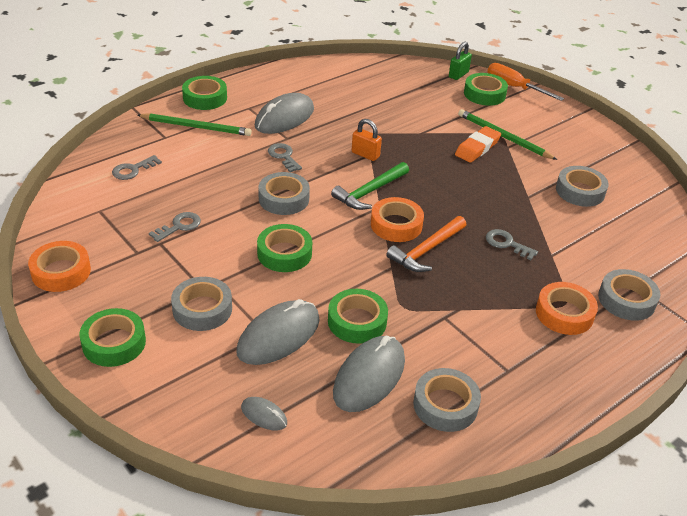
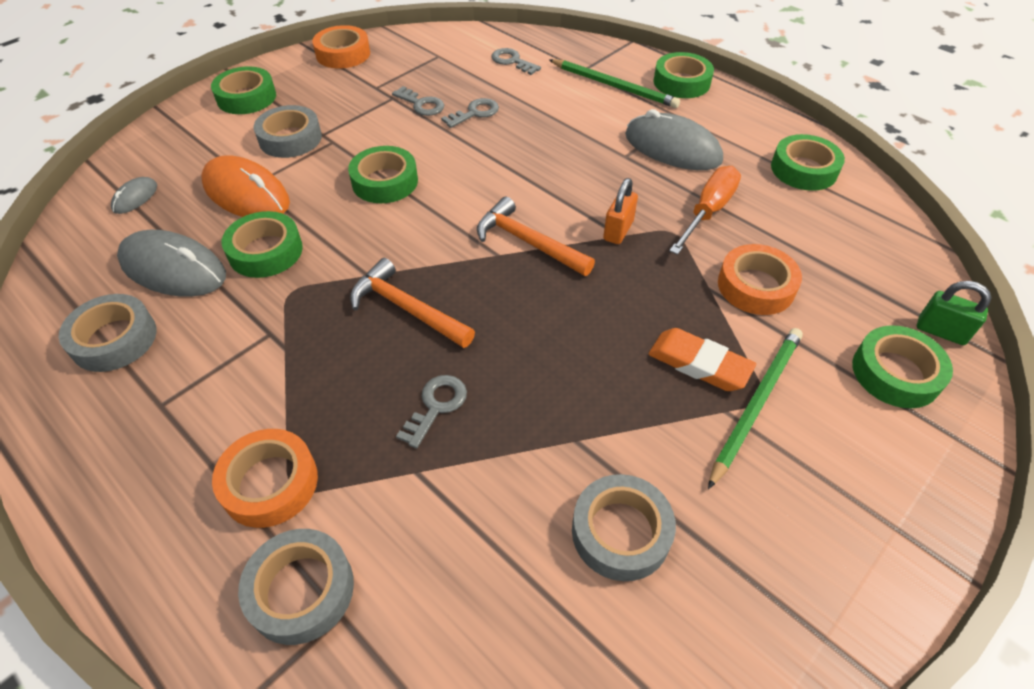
camera: 85 degrees right, 10 degrees up
(196, 127) = (614, 86): green pencil -> green pencil turned 60 degrees counterclockwise
(278, 336) = (246, 194): grey mouse -> orange mouse
(283, 156) = (581, 158): grey key -> grey key (475, 113)
(284, 199) = (490, 169): grey tape -> none
(322, 77) = (804, 169): none -> green tape
(369, 192) = (528, 242): green hammer -> orange hammer
(396, 225) = (458, 274): orange tape -> orange tape (755, 286)
(514, 87) = (960, 424): orange screwdriver -> orange screwdriver (708, 211)

